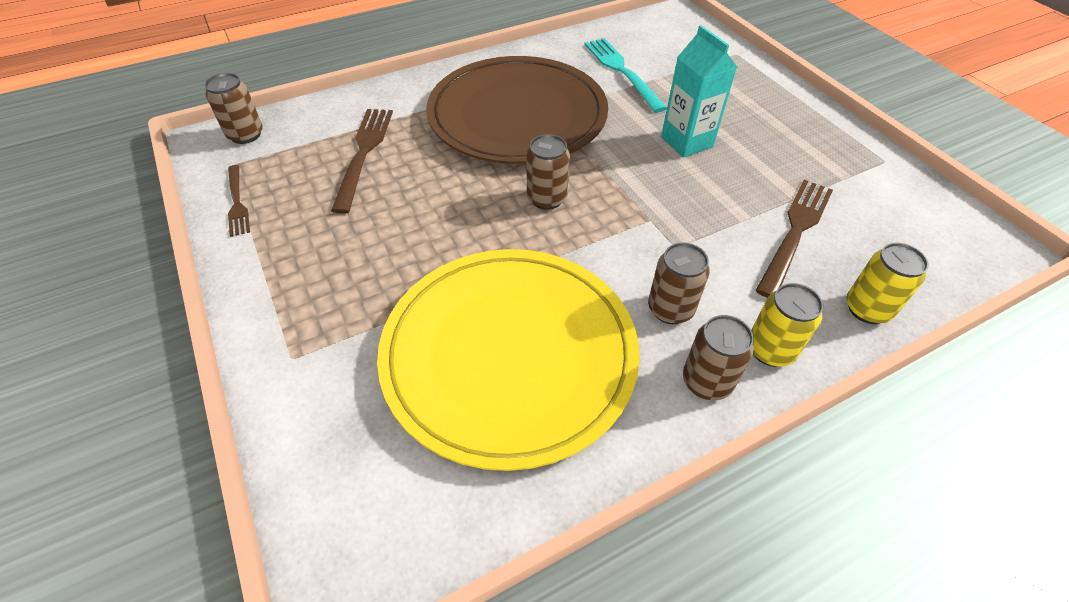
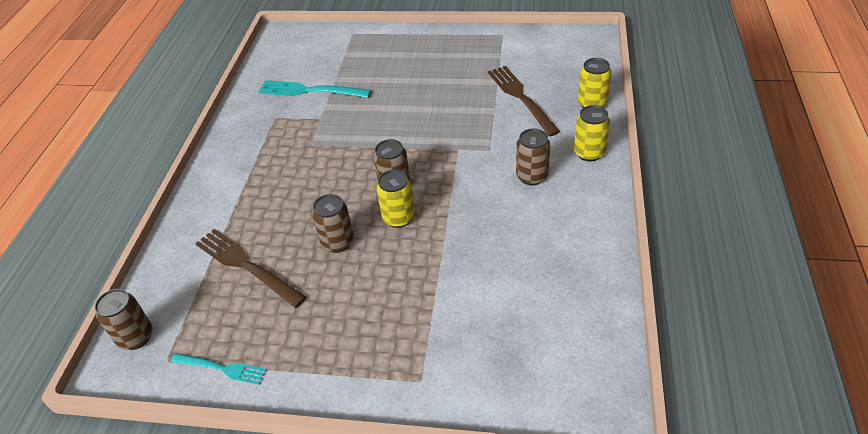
camera: 50 degrees left, 5 degrees down
(237, 203) = (222, 368): brown fork -> turquoise fork
(504, 224) = (398, 218): none -> yellow can
(509, 355) = (508, 263): yellow plate -> none
(517, 115) = (297, 163): brown plate -> none
(686, 142) = (409, 99): turquoise carton -> none
(706, 381) = (590, 188): brown can -> brown can (338, 242)

